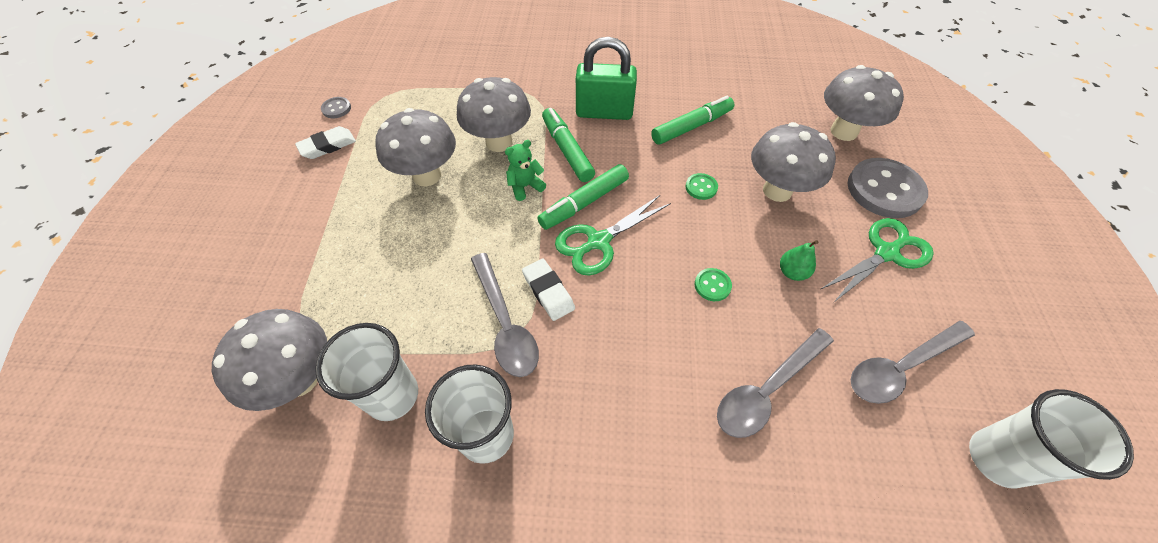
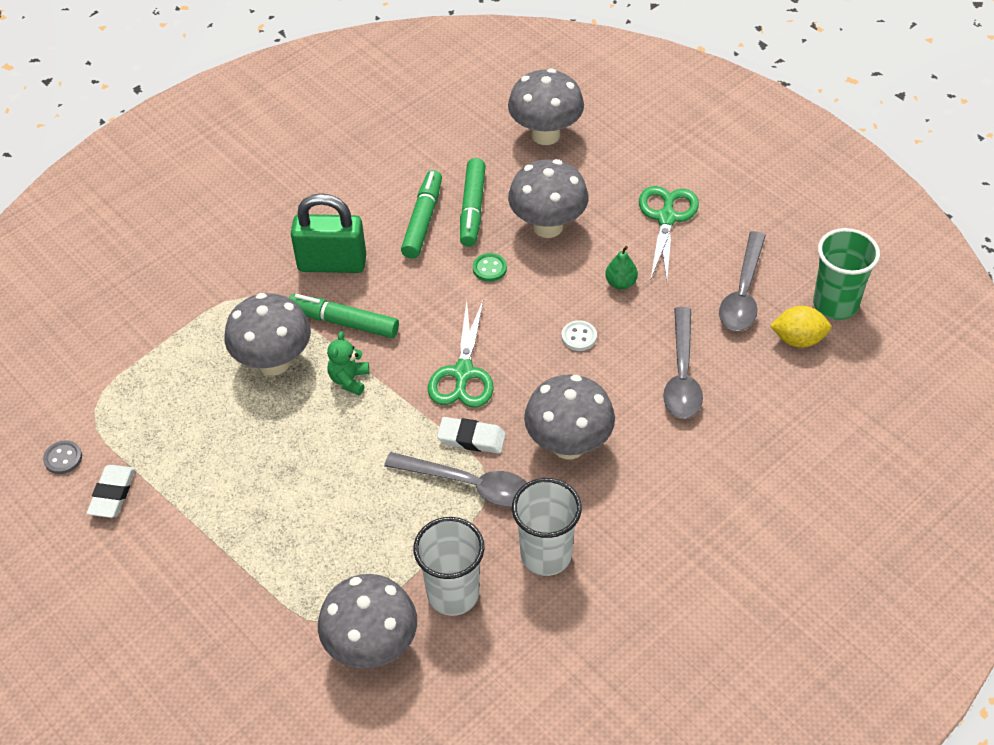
camera: 45 degrees left, 5 degrees down
(427, 176) = (250, 440): grey mushroom -> grey mushroom (568, 445)
(584, 203) = (415, 353): green marker -> green marker (472, 209)
(604, 112) = (332, 263): green padlock -> green padlock turned 45 degrees clockwise
(712, 285) = (579, 337): green button -> white button
(884, 190) = (621, 167): grey button -> none
(919, 458) = (798, 339): none -> yellow lemon
(997, 458) = (835, 304): white cup -> green cup

